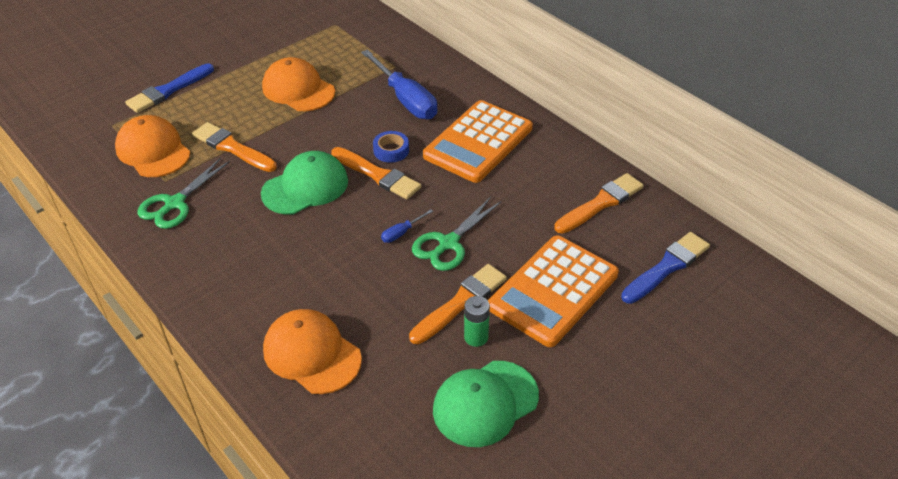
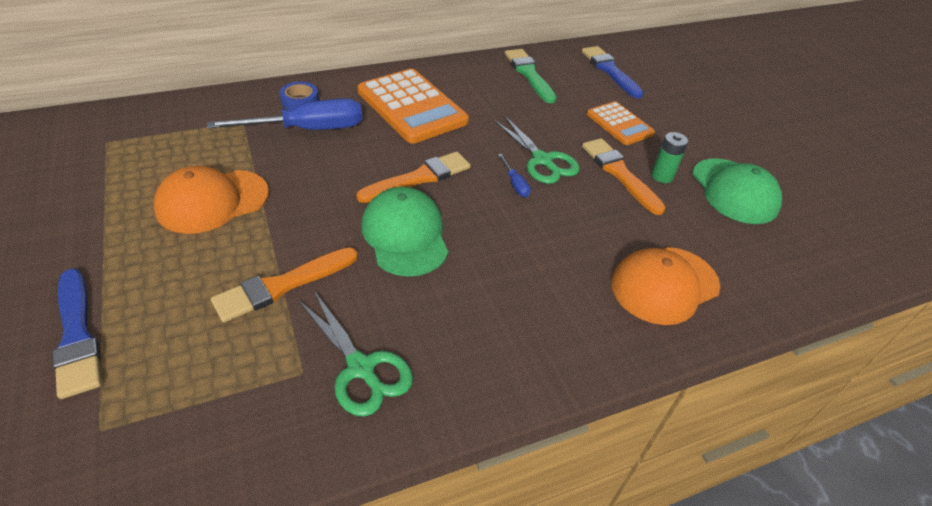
camera: 75 degrees left, 0 degrees up
(153, 150) = (219, 378): orange cap -> none
(391, 150) = (386, 160): blue tape -> blue tape (300, 101)
(553, 291) = (619, 124): orange calculator -> orange calculator, size x0.58
(601, 203) = (529, 74): orange brush -> green brush

